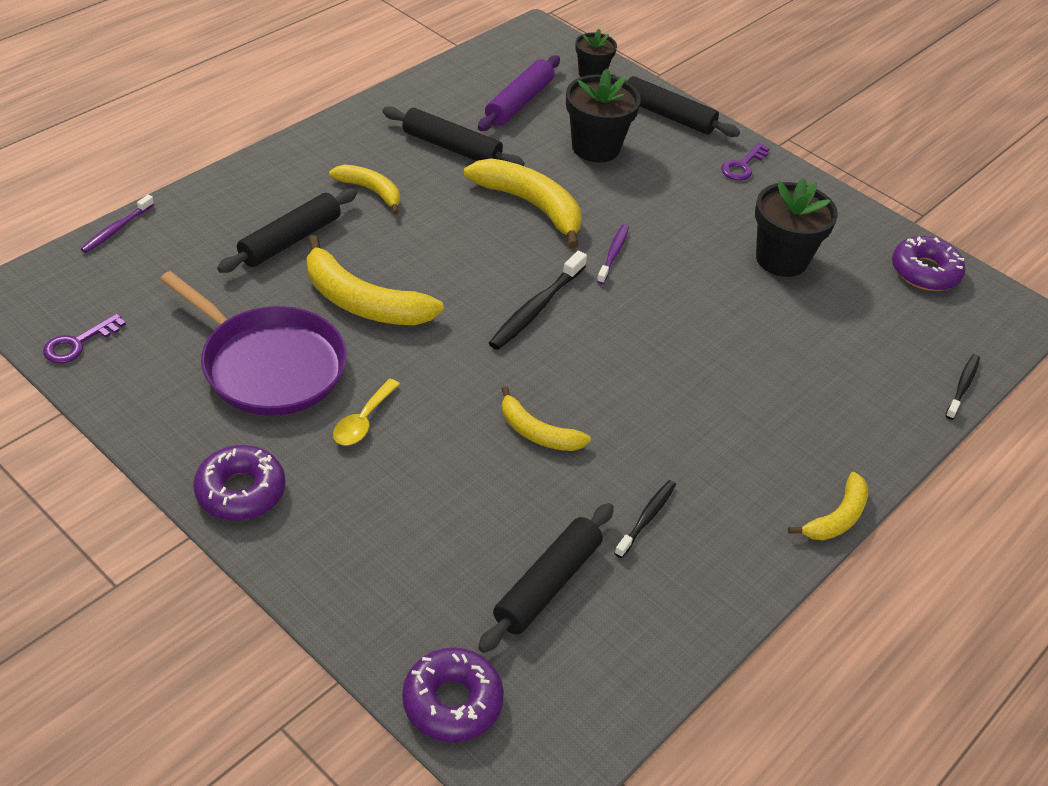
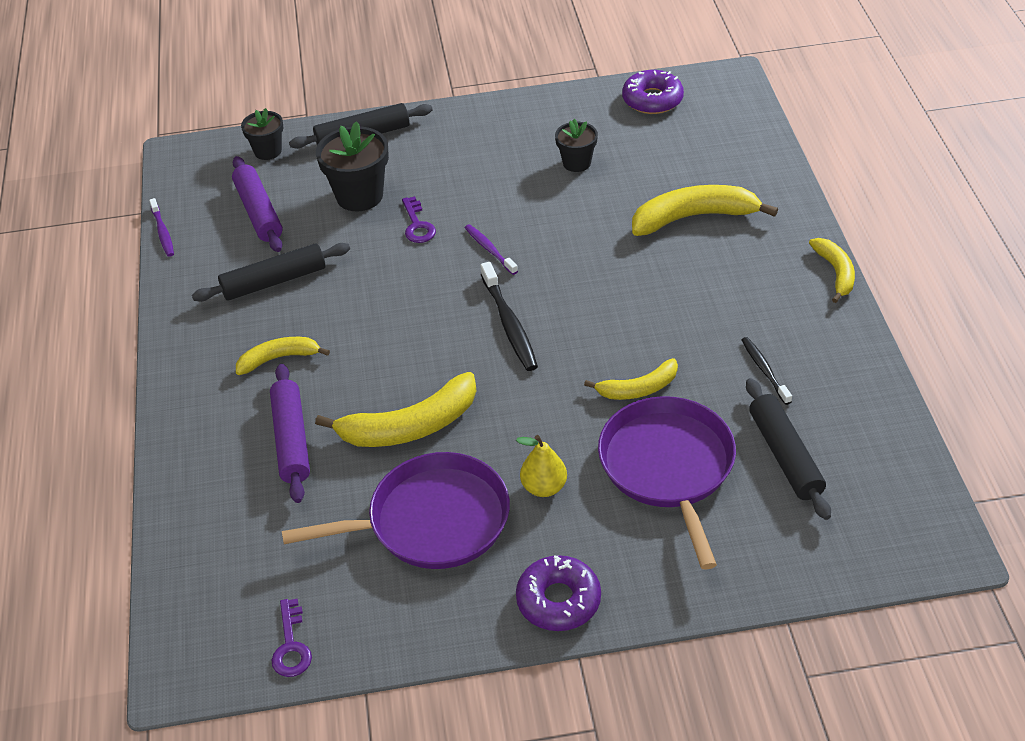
camera: 45 degrees left, 0 degrees up
(116, 229) = (162, 557): purple toothbrush -> purple toothbrush (163, 232)
(290, 240) = (291, 440): black rolling pin -> purple rolling pin
(363, 421) = (544, 487): yellow spoon -> yellow pear
(452, 702) = (851, 561): purple donut -> none
(458, 499) = (668, 467): none -> purple pan
(531, 206) = (391, 268): yellow banana -> yellow banana (694, 217)
(743, 166) = (460, 127): purple key -> purple key (417, 225)
(781, 259) = (576, 163): black flower pot -> black flower pot, size x0.60
(962, 386) = (770, 145): black toothbrush -> none

